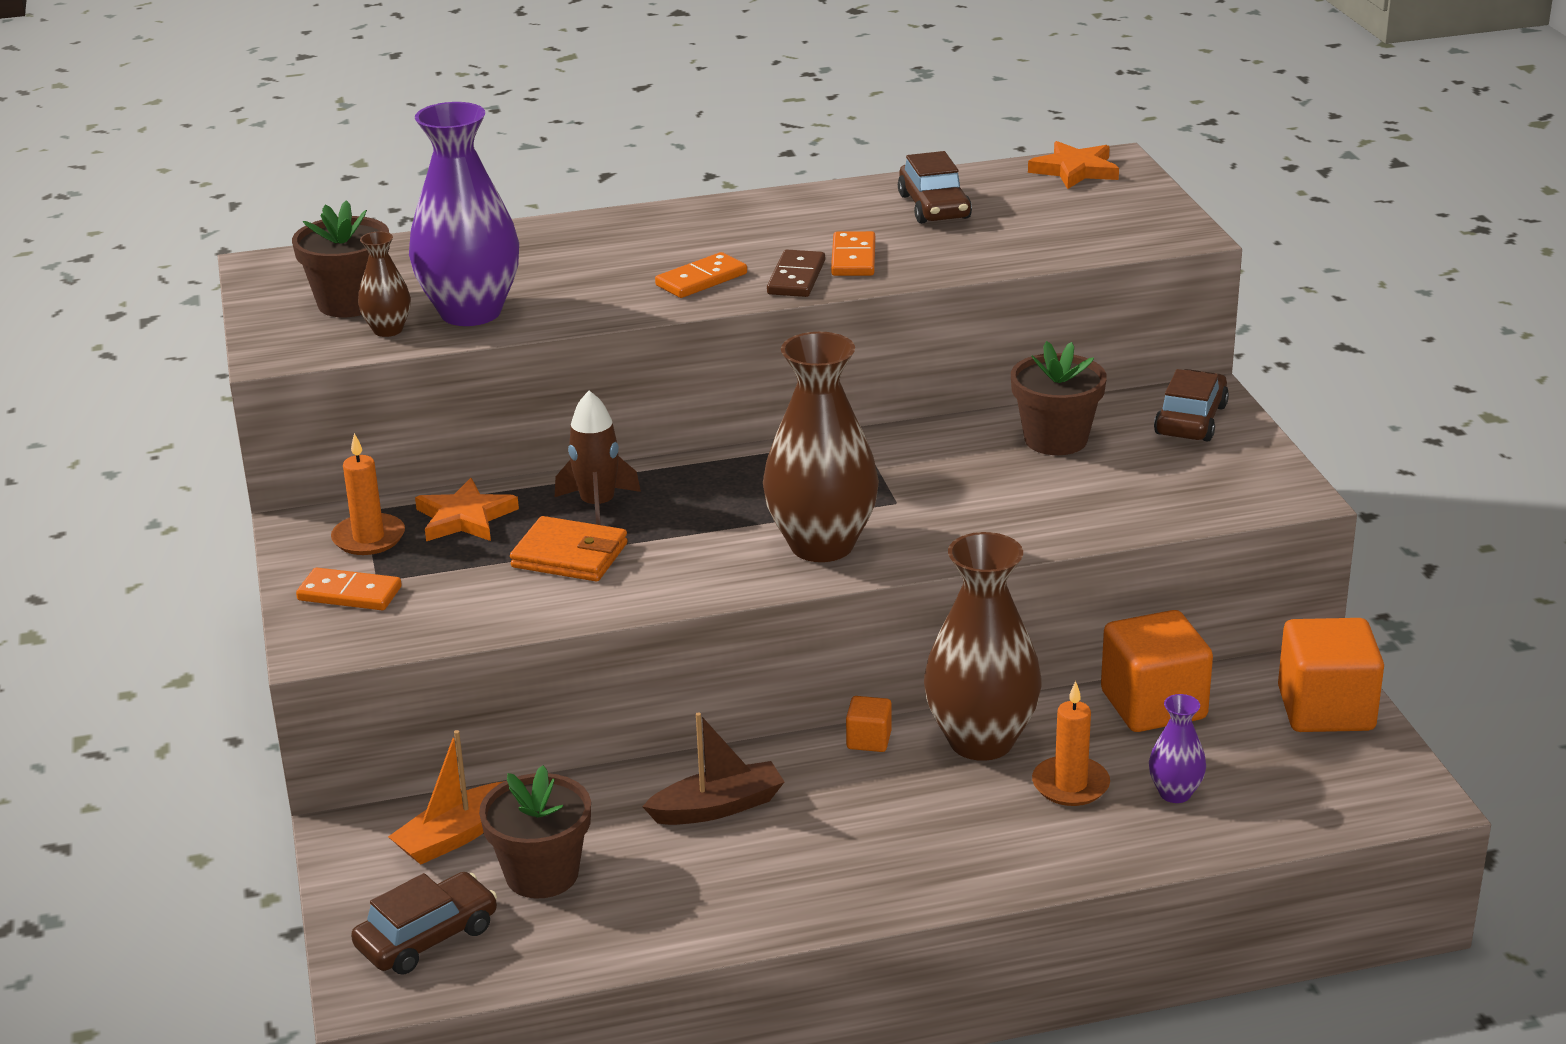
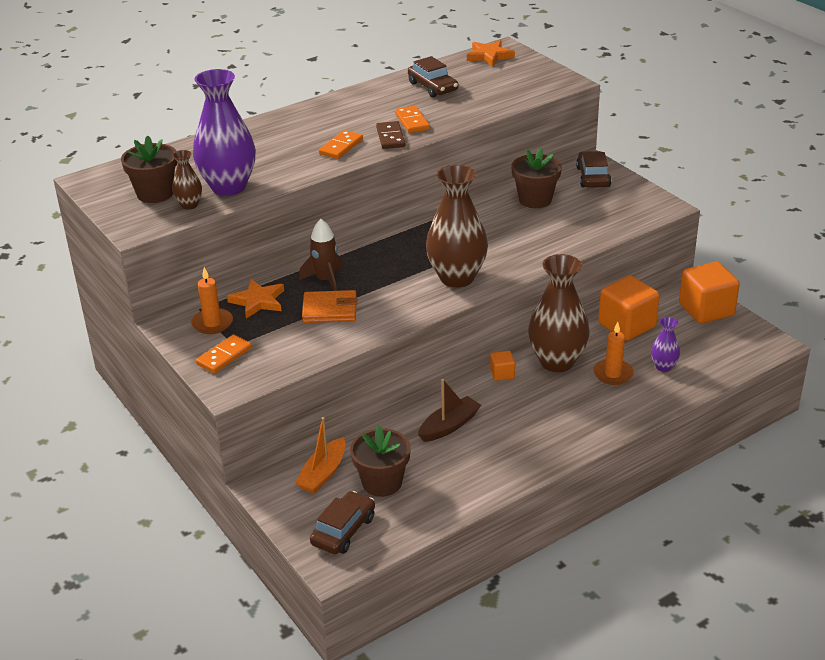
camera: 20 degrees left, 5 degrees up
(349, 593) = (224, 356): orange domino -> orange domino turned 45 degrees counterclockwise

